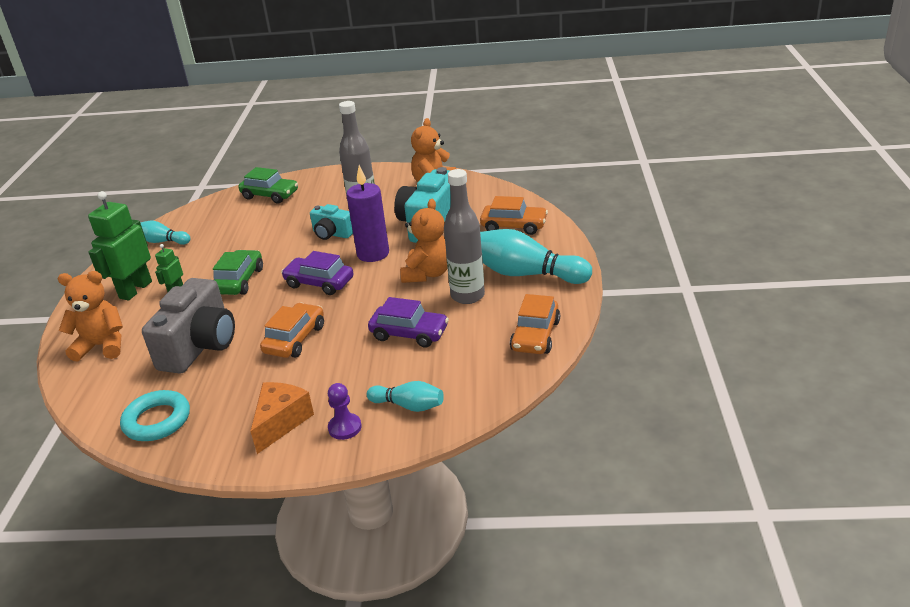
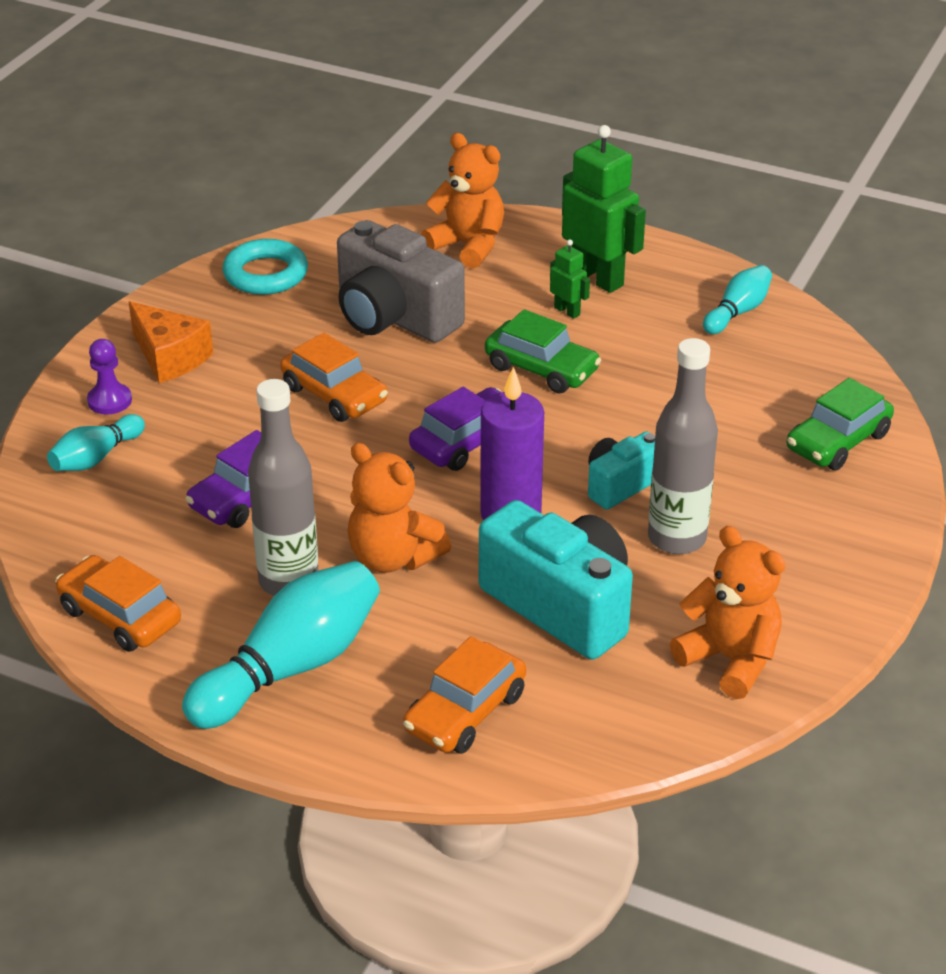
camera: 110 degrees right, 5 degrees up
(102, 346) = (468, 246): orange teddy bear -> orange teddy bear turned 75 degrees counterclockwise

